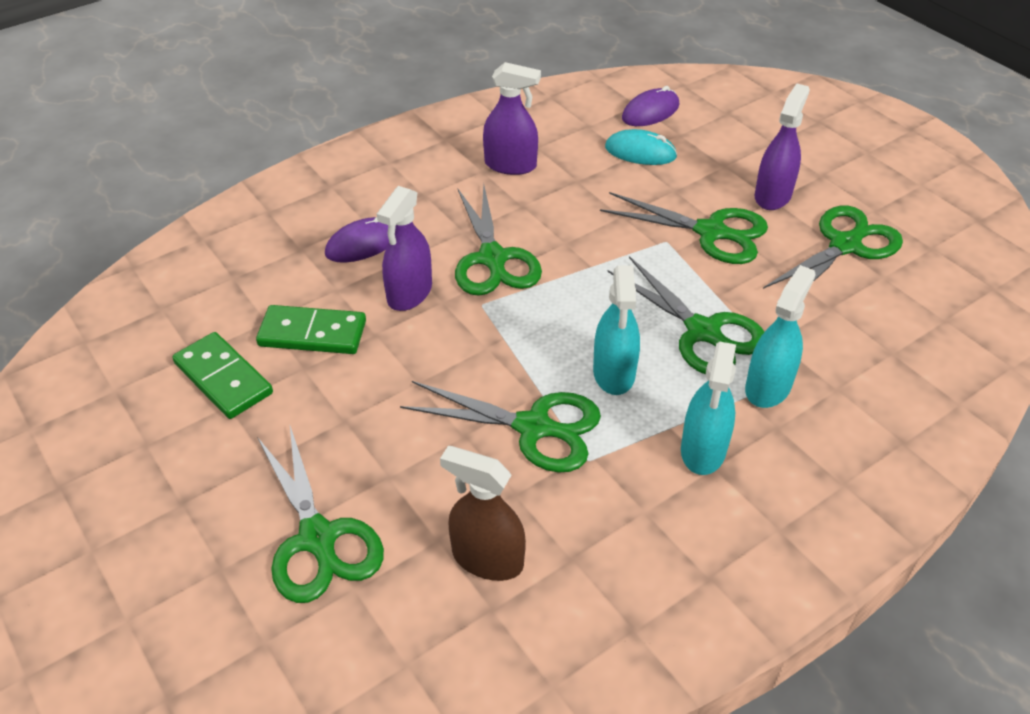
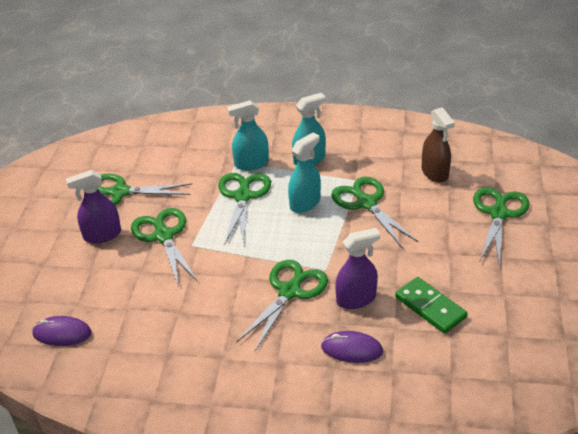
camera: 135 degrees left, 5 degrees down
(223, 378) = (497, 310): green domino -> none
(510, 165) = (200, 350): purple spray bottle -> none
(640, 152) = (117, 307): turquoise mouse -> none

